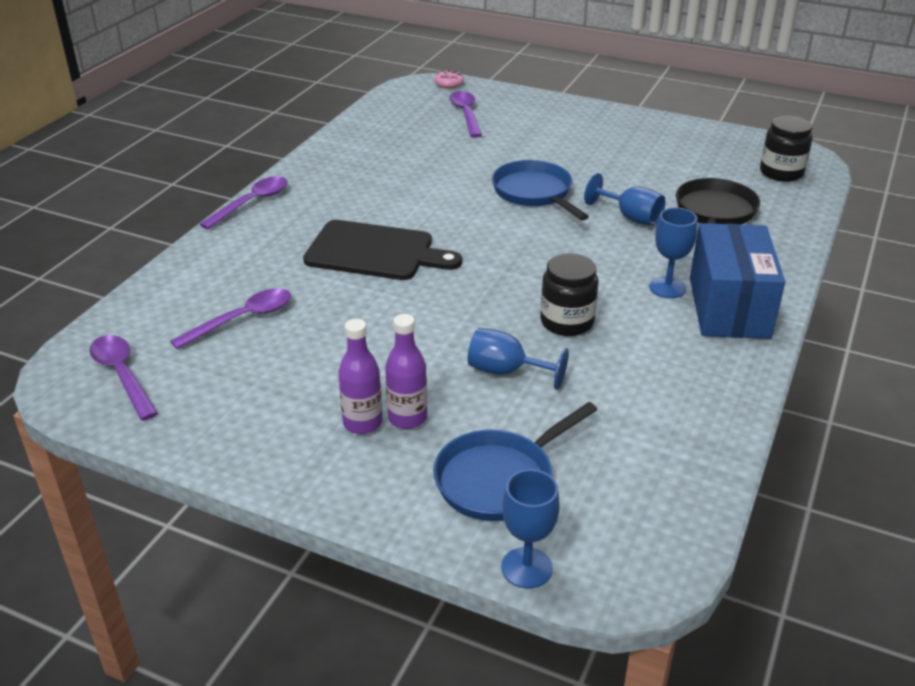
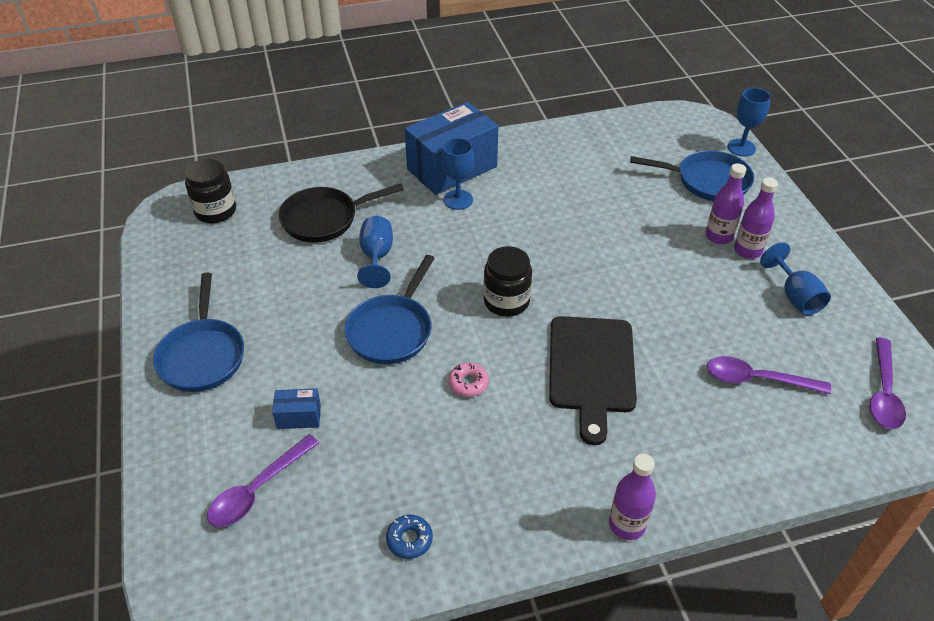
camera: 130 degrees left, 10 degrees up
(252, 203) = (627, 524): purple spoon -> purple bottle
(362, 140) = (409, 540): none -> blue donut
(375, 252) = (591, 369): black cutting board -> black cutting board turned 150 degrees counterclockwise
(449, 83) = (170, 573): pink donut -> pink donut (468, 383)
(502, 139) = (299, 416): none -> blue box
(506, 371) = (630, 222): blue goblet -> blue goblet (795, 296)
(567, 322) = (550, 223): black jar -> black jar (506, 301)
(604, 127) = (202, 355): none -> blue pan

